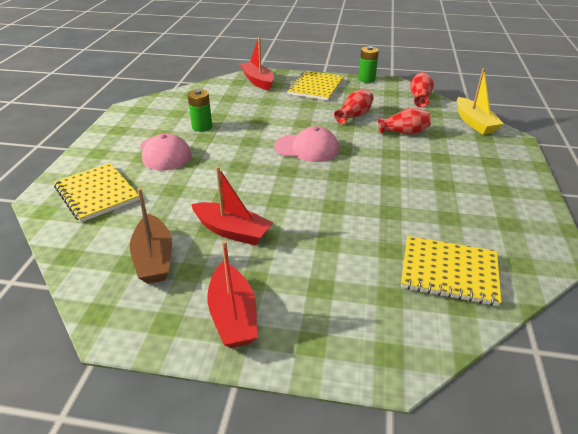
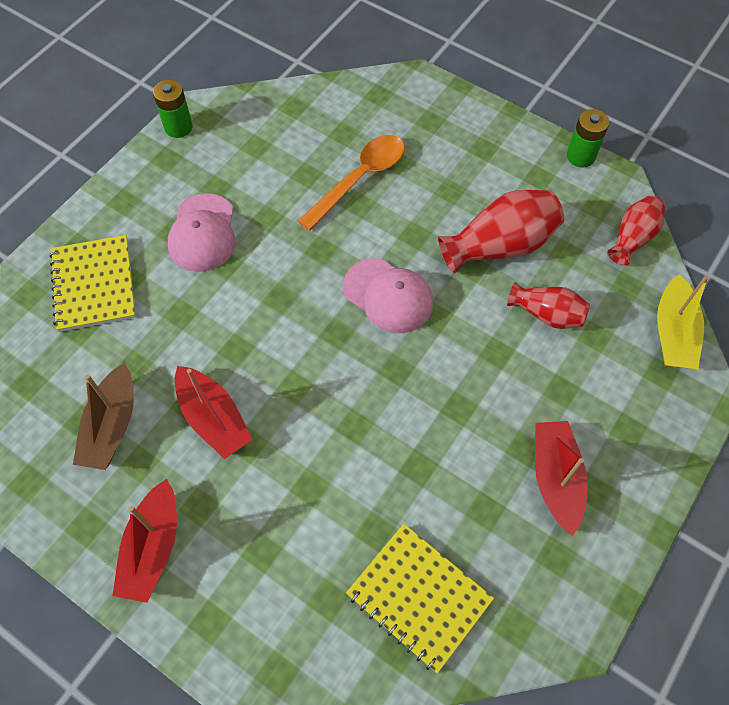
camera: 25 degrees right, 25 degrees up
(202, 127) = (274, 193): green battery -> green battery (178, 127)
(252, 111) = (359, 179): none -> orange spoon
(258, 81) = (408, 103): red boat -> red boat (555, 478)
(316, 87) = (487, 150): yellow notebook -> none
(354, 116) = (500, 246): red vase -> red vase, size x1.62

